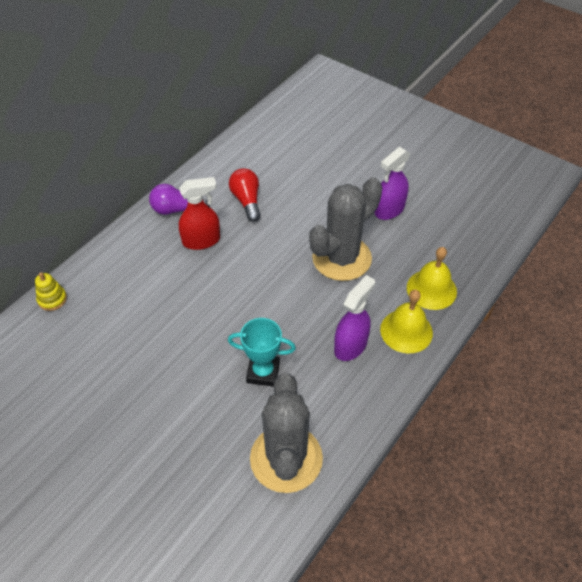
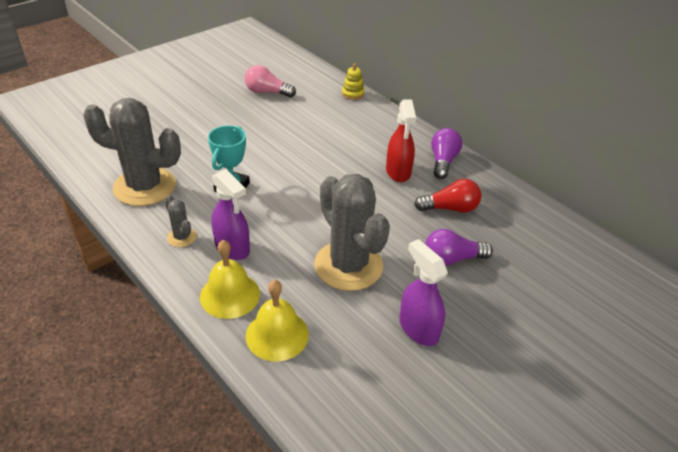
camera: 100 degrees right, 10 degrees down
(57, 391) = (267, 92): none -> pink light bulb
(310, 196) = (452, 259): none -> purple light bulb
(352, 392) = (182, 237): none -> grey cactus

